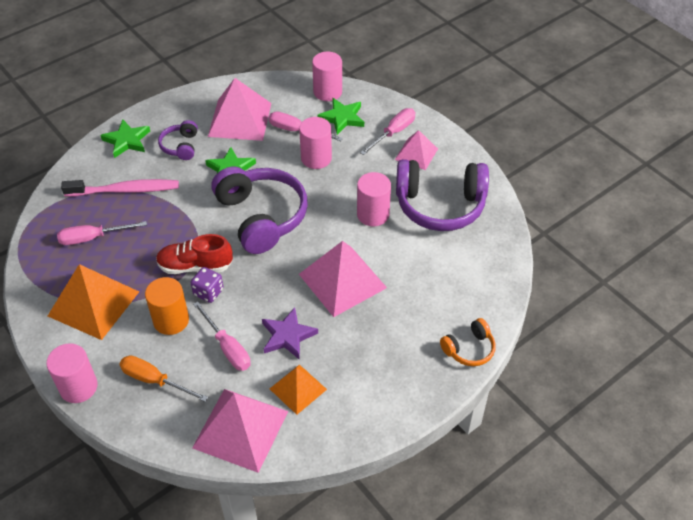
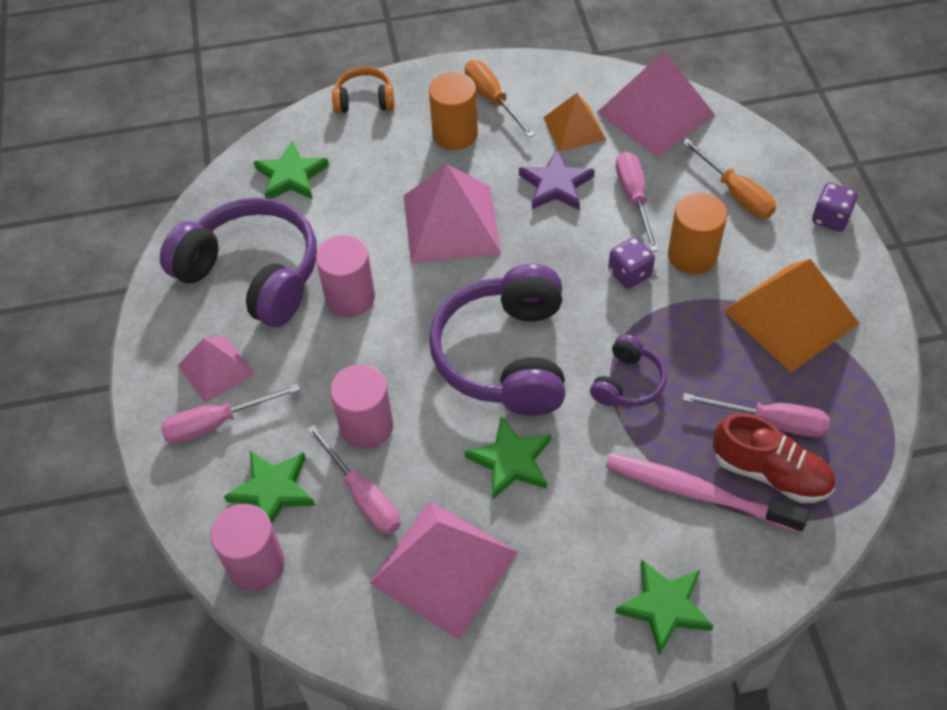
camera: 150 degrees left, 5 degrees up
(78, 387) = (830, 218): pink cylinder -> purple dice
(181, 146) = (572, 550): purple headphones -> purple headphones (627, 382)
(195, 266) = (633, 317): red shoe -> red shoe (770, 473)
(375, 390) = (492, 99): none -> orange screwdriver
(383, 348) = (455, 134): none -> orange cylinder
(470, 272) = (291, 176): none -> green star

